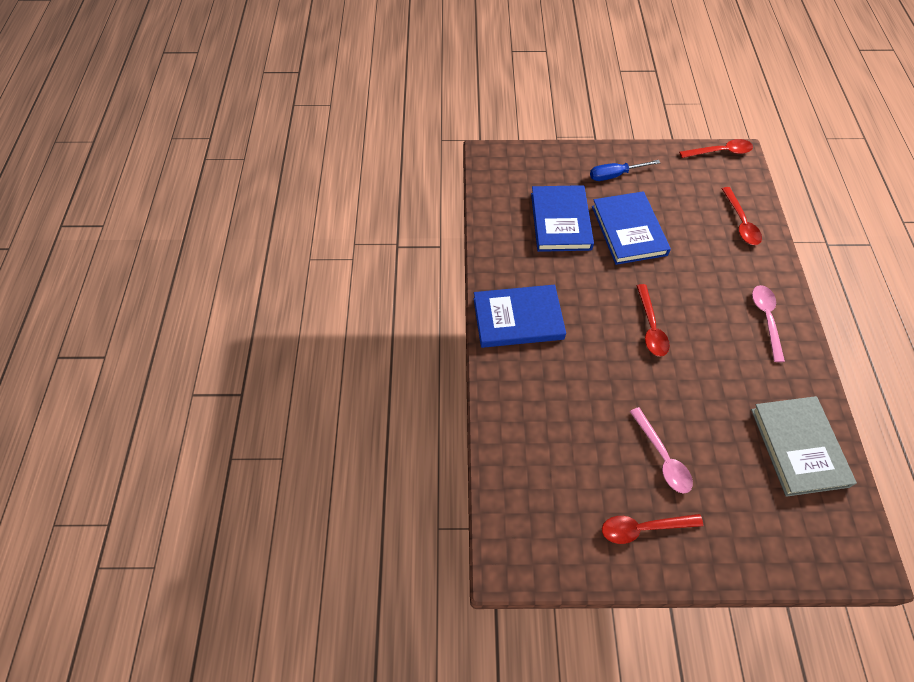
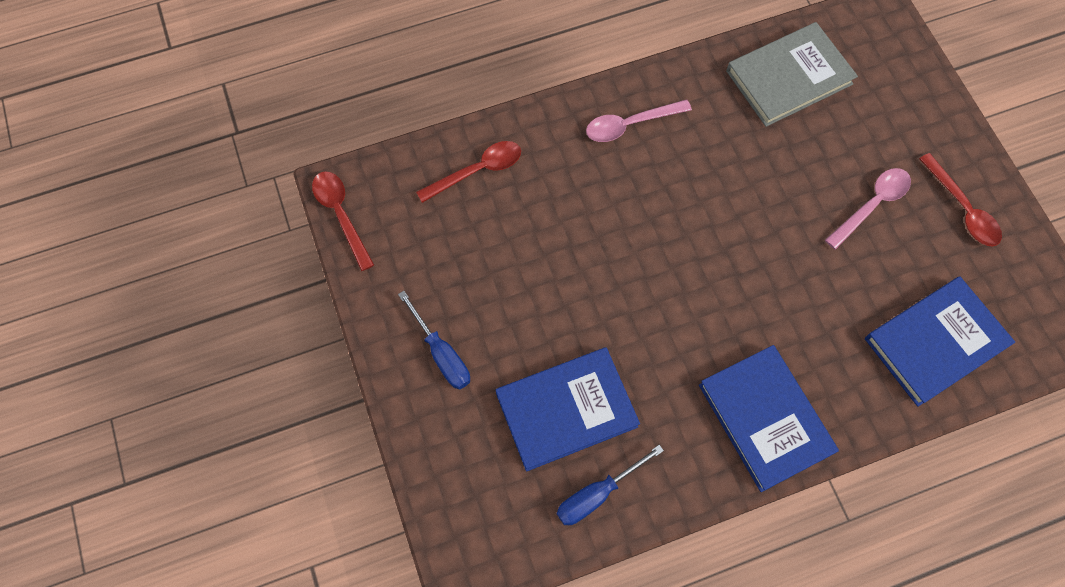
camera: 110 degrees left, 10 degrees up
(505, 220) = (597, 494): none -> blue screwdriver
(629, 230) = (547, 310): blue book -> blue book (935, 342)
(650, 327) = (701, 250): red spoon -> none

